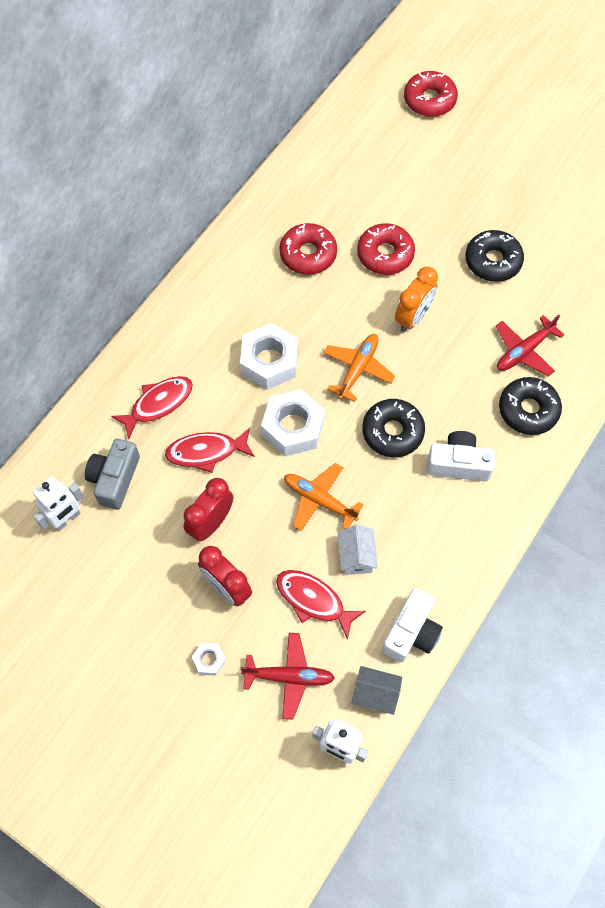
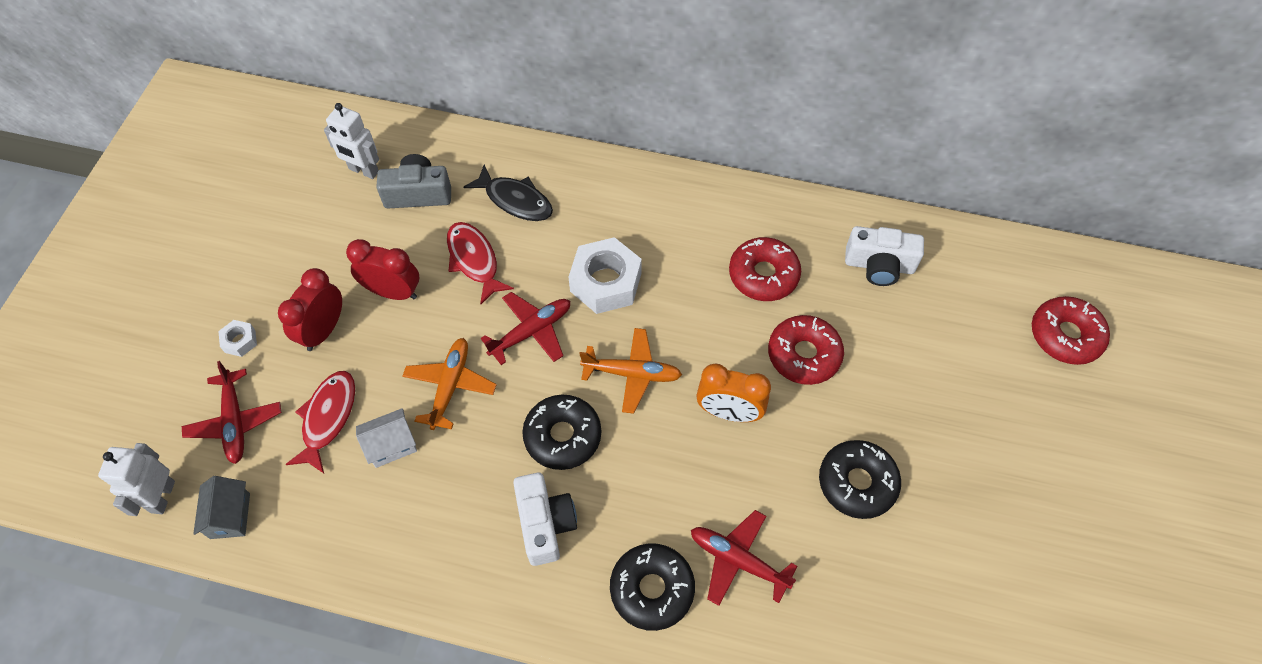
camera: 70 degrees right, 5 degrees down
(158, 404) = (515, 200): red fish -> black fish
(293, 428) = (531, 331): white nut -> red plane
(411, 632) = (312, 533): white camera -> white camera (879, 265)

